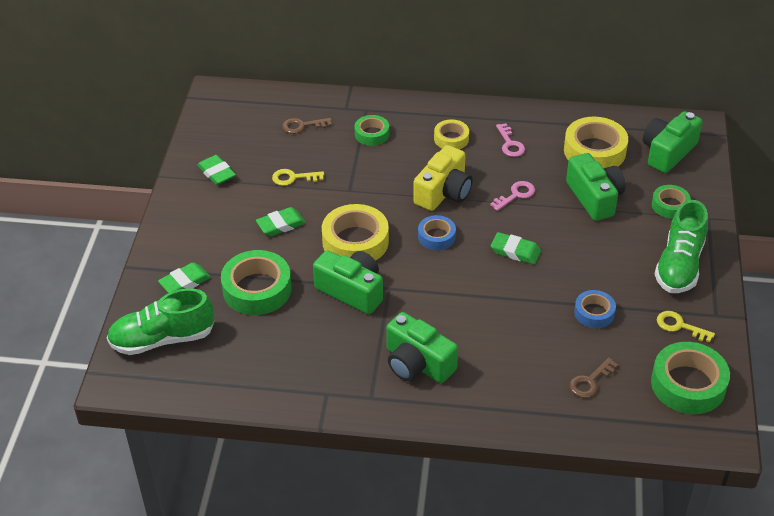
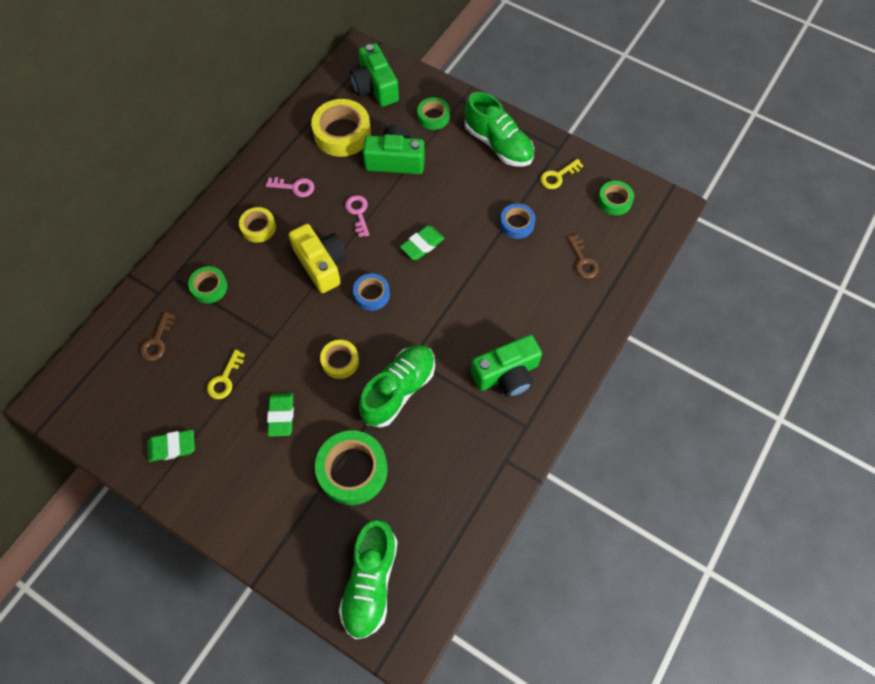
camera: 65 degrees left, 20 degrees up
(185, 282) = (307, 534): green eraser -> none
(352, 291) = (398, 390): green camera -> green shoe
(355, 241) = (340, 361): yellow tape -> yellow tape, size x0.57
(688, 384) = (614, 201): green tape -> green tape, size x0.57

